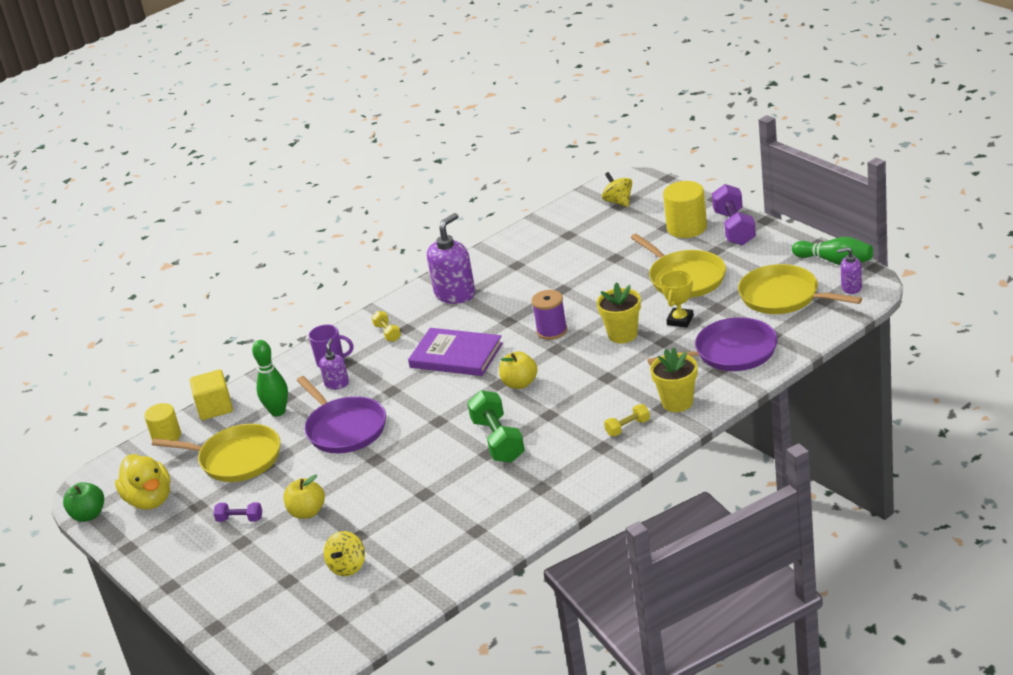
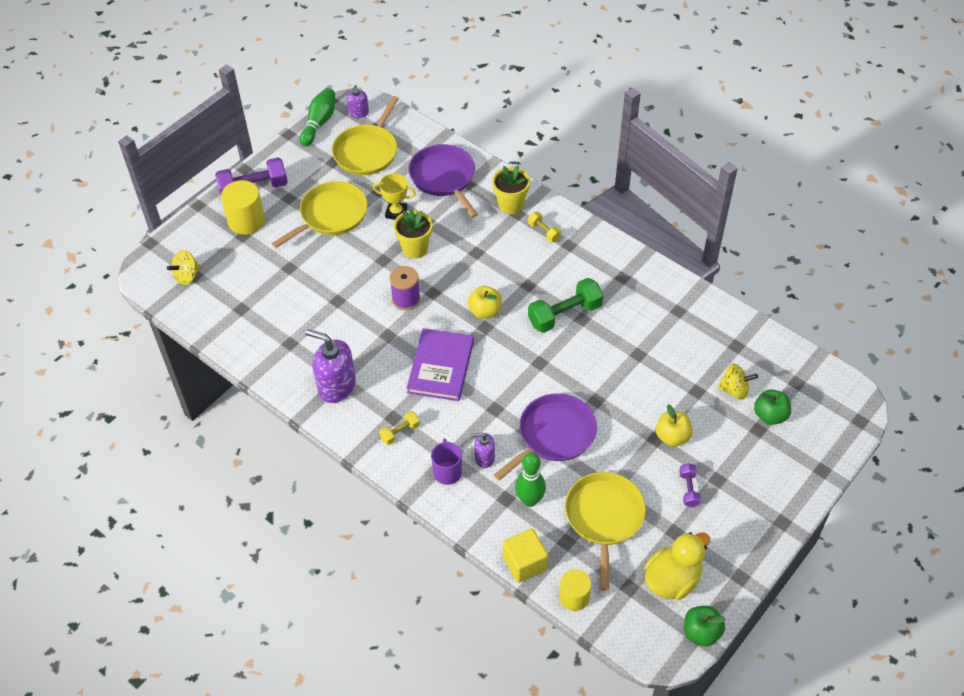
camera: 105 degrees left, 20 degrees up
(302, 592) = (770, 415): none -> green apple

